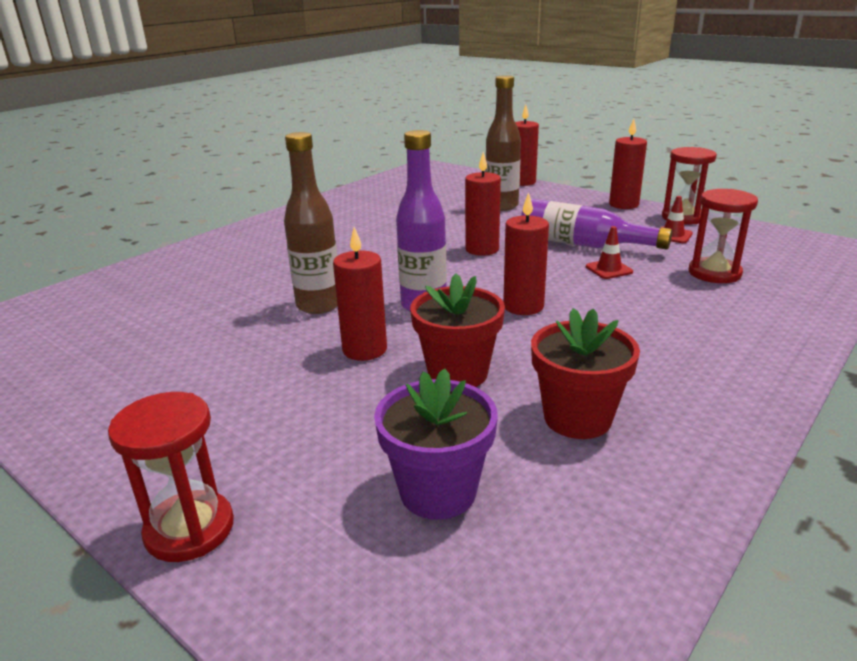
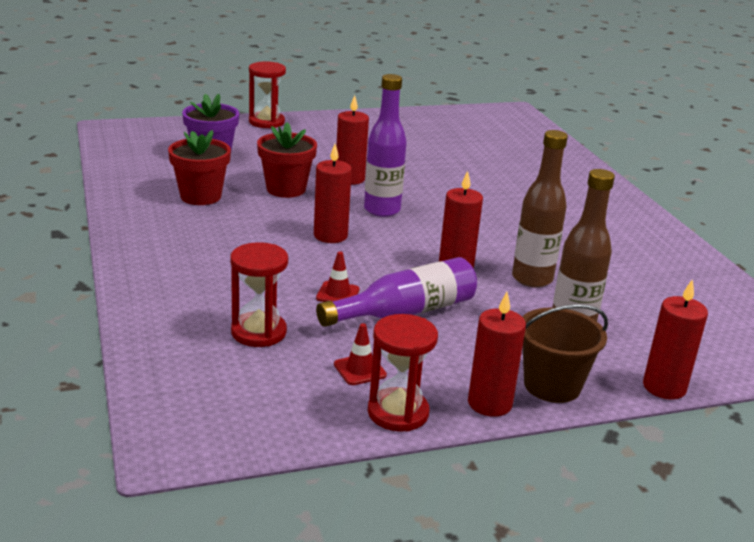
camera: 120 degrees right, 0 degrees up
(319, 305) = (429, 185): brown bottle -> brown bottle (532, 279)
(574, 198) = (552, 385): none -> brown bucket

